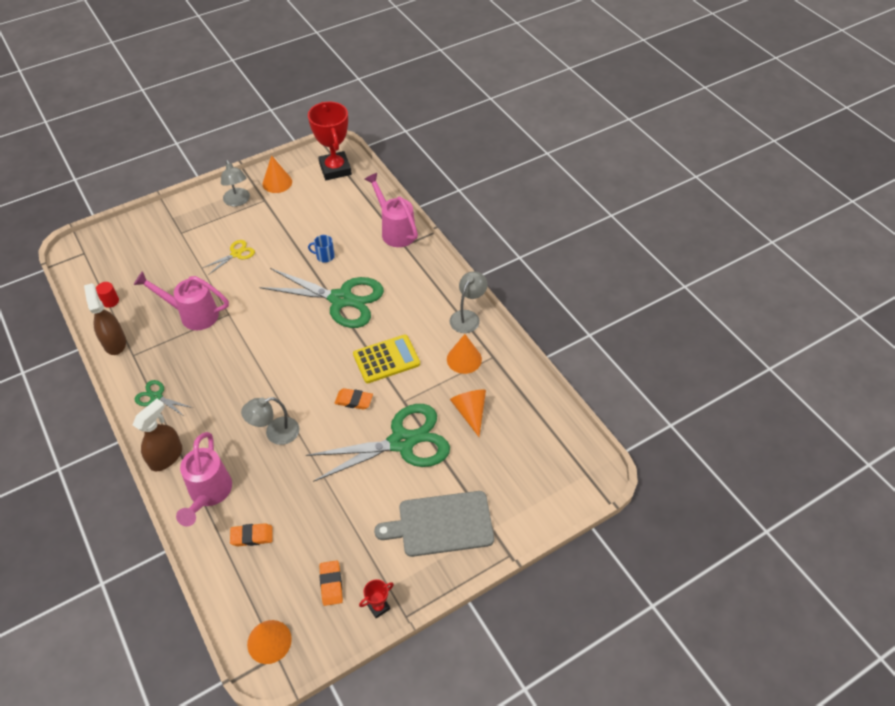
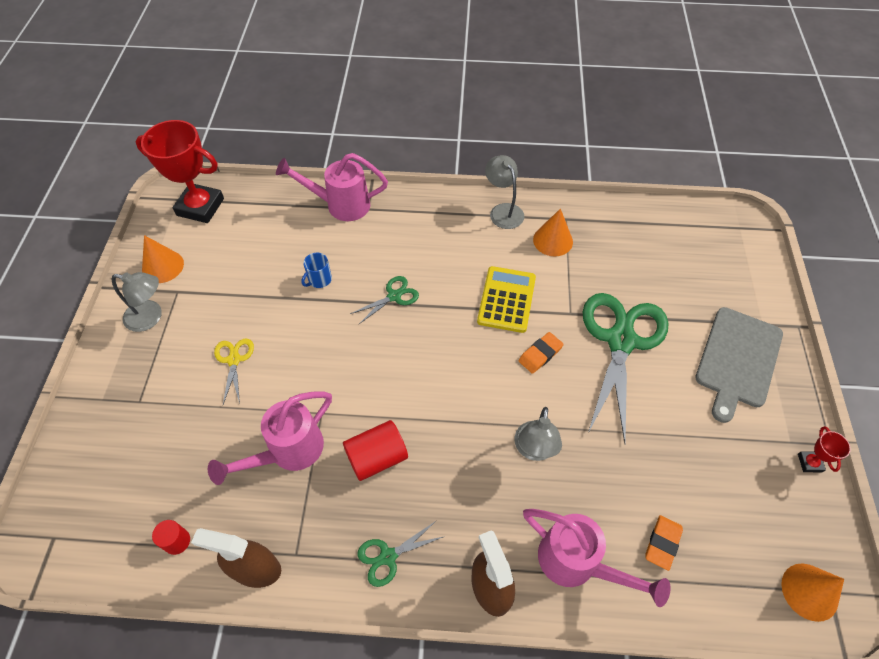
camera: 55 degrees left, 5 degrees up
(216, 357) = (377, 457): none -> red cylinder
(331, 584) = (763, 493): orange eraser -> none
(341, 299) = (394, 296): green scissors -> green scissors, size x0.45
(470, 412) = (620, 269): orange cone -> none

